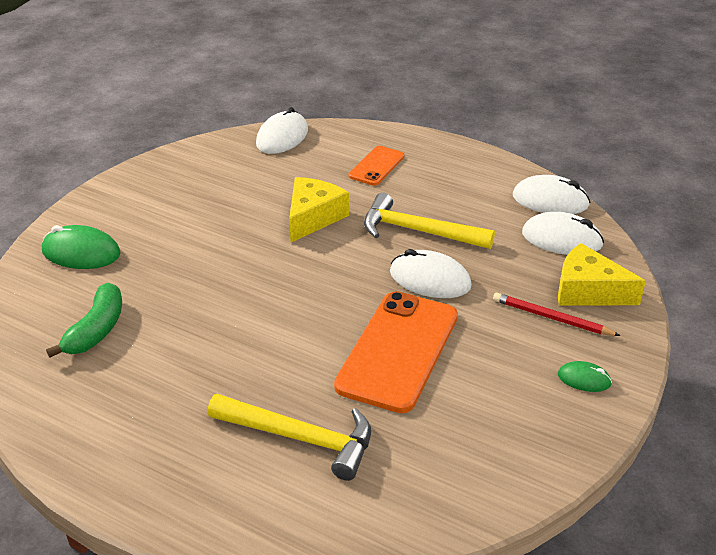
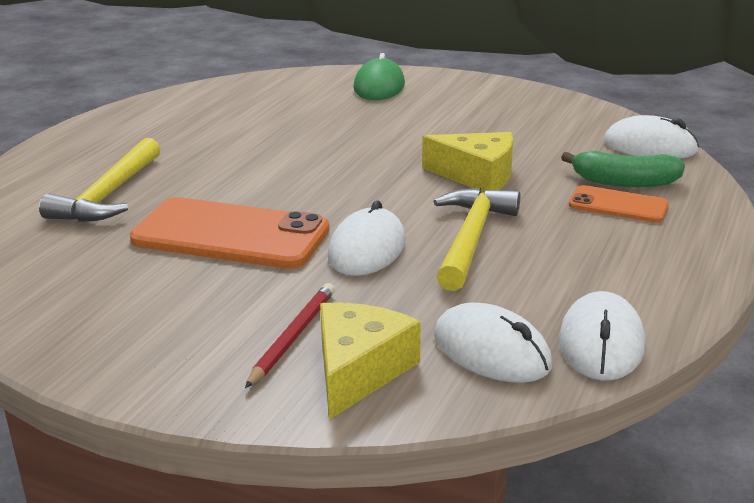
camera: 85 degrees right, 10 degrees down
(96, 330) = (267, 105): green banana -> green banana (624, 182)
(562, 239) = (491, 351): white mouse -> white mouse turned 60 degrees counterclockwise
(584, 379) = (164, 359): green mouse -> none

